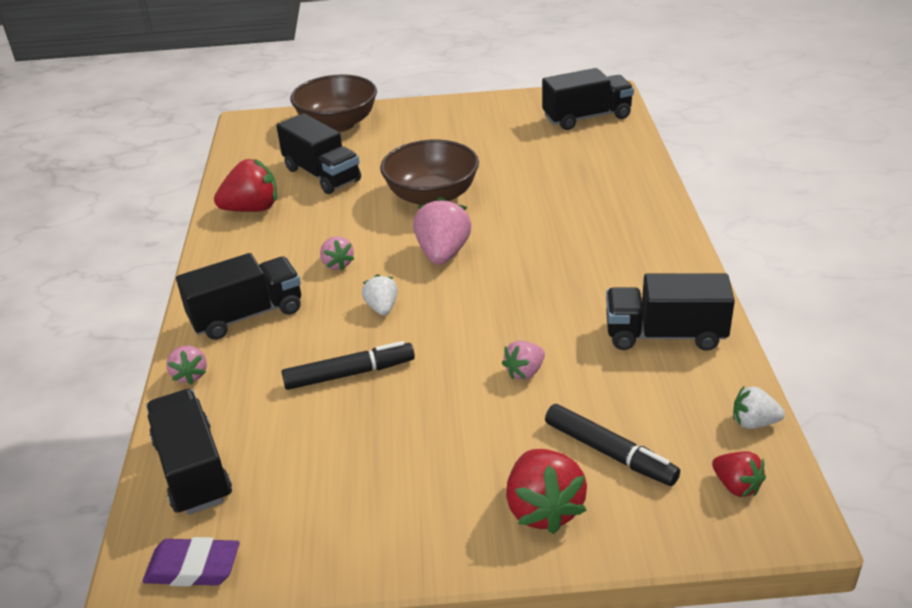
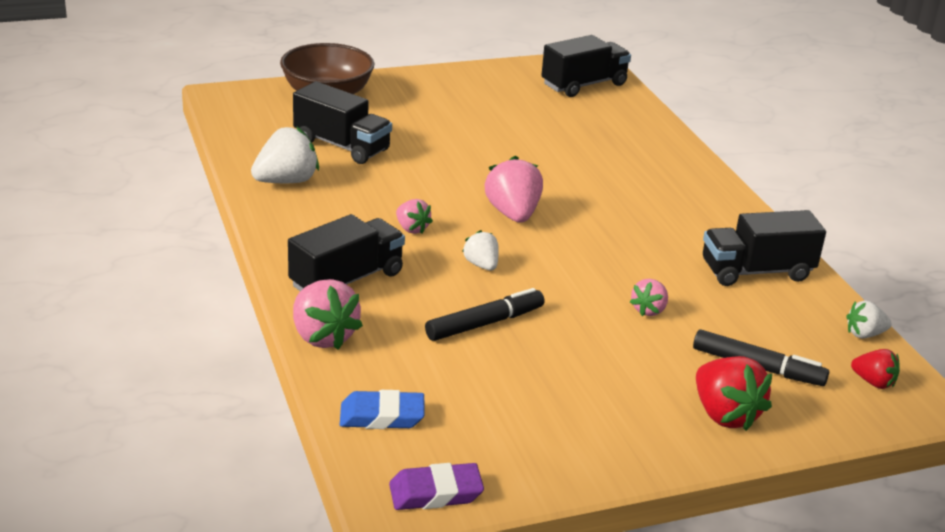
camera: 20 degrees left, 5 degrees down
(190, 375) = (323, 336): pink strawberry -> pink strawberry, size x1.73
(193, 470) = (382, 416): black truck -> blue eraser
(252, 209) = (286, 181): red strawberry -> white strawberry
(432, 197) = (471, 163): brown bowl -> none

